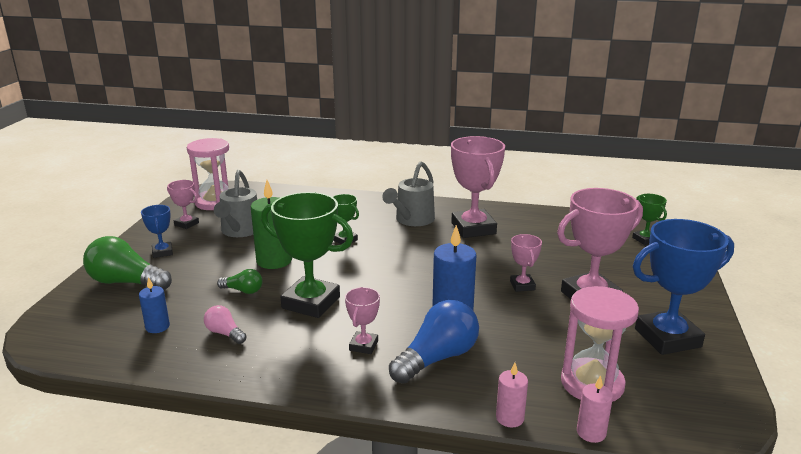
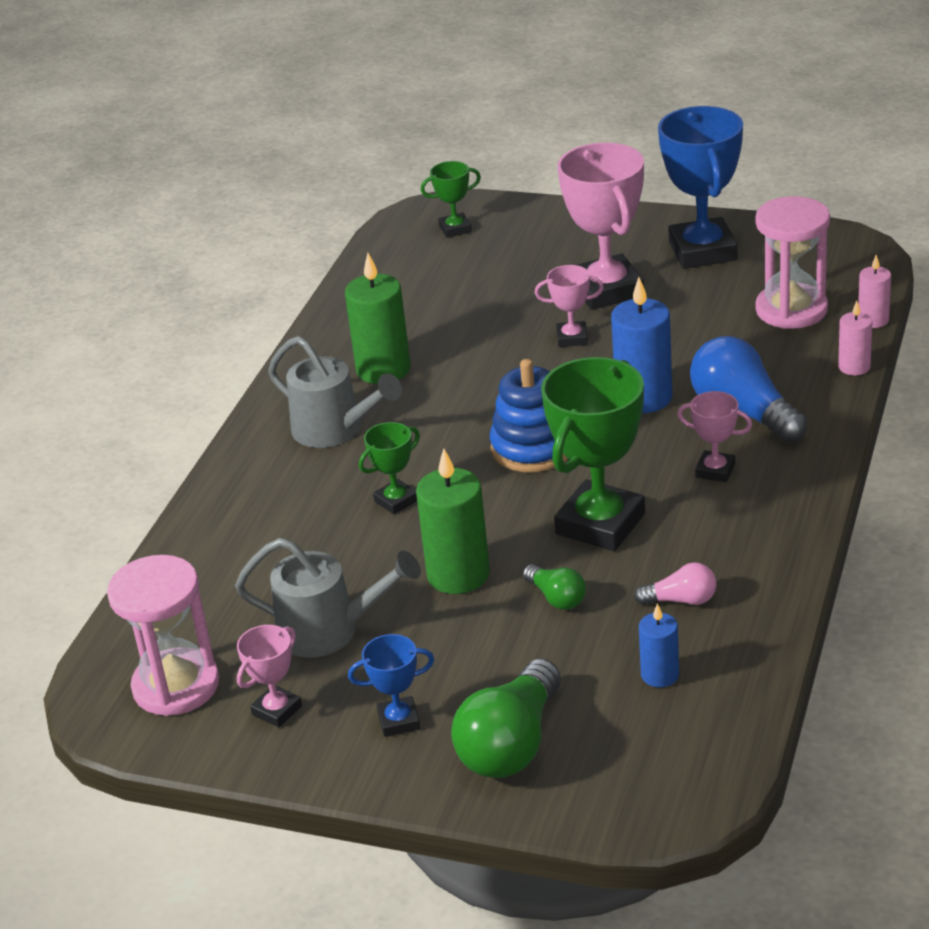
camera: 80 degrees left, 10 degrees up
(225, 333) = (681, 600): pink light bulb -> pink light bulb turned 135 degrees counterclockwise
(243, 290) = (556, 598): green light bulb -> green light bulb turned 120 degrees clockwise
(393, 277) = (533, 448): none -> blue stacking toy
(473, 228) = (383, 370): pink trophy -> green candle

